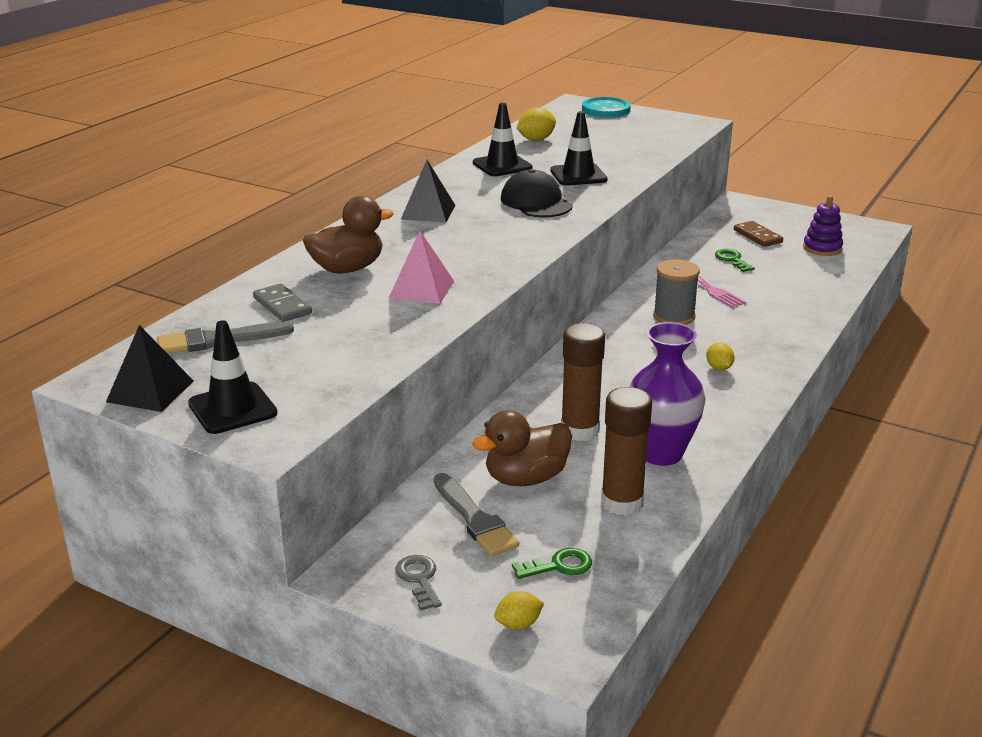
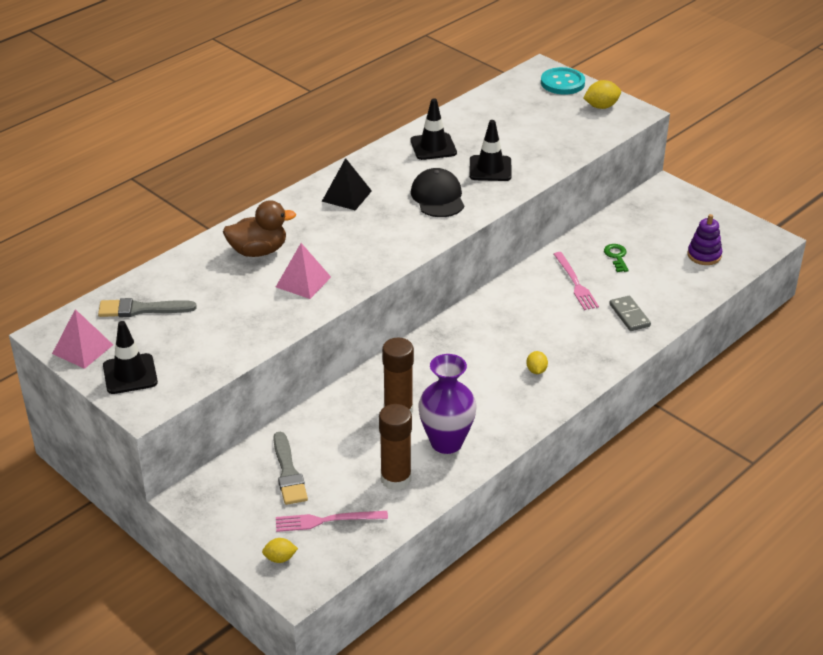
camera: 15 degrees right, 10 degrees up
(150, 391) = (82, 349): black pyramid -> pink pyramid
(282, 306) = (197, 282): grey domino -> grey domino (629, 315)
(419, 579) = (232, 512): grey key -> none
(525, 478) = (339, 446): brown duck -> none
(536, 139) = (479, 116): yellow lemon -> yellow lemon (601, 106)
(558, 566) = (327, 521): green key -> pink fork
(674, 316) = (531, 311): grey spool -> none
(757, 236) = (655, 232): brown domino -> none

